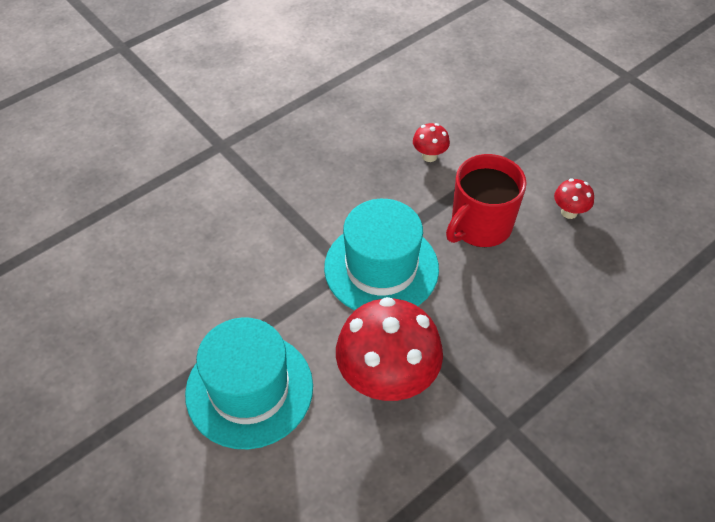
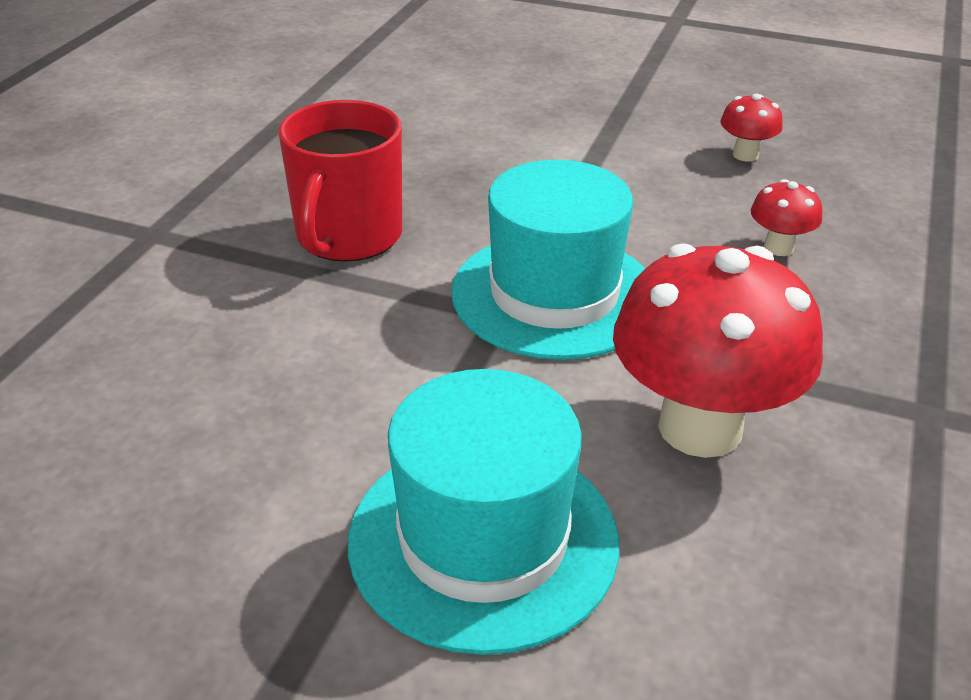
camera: 30 degrees left, 15 degrees down
(429, 156) = (502, 153): red mushroom -> red mushroom (778, 247)
(480, 226) = (647, 203): red mug -> red mug (348, 236)

